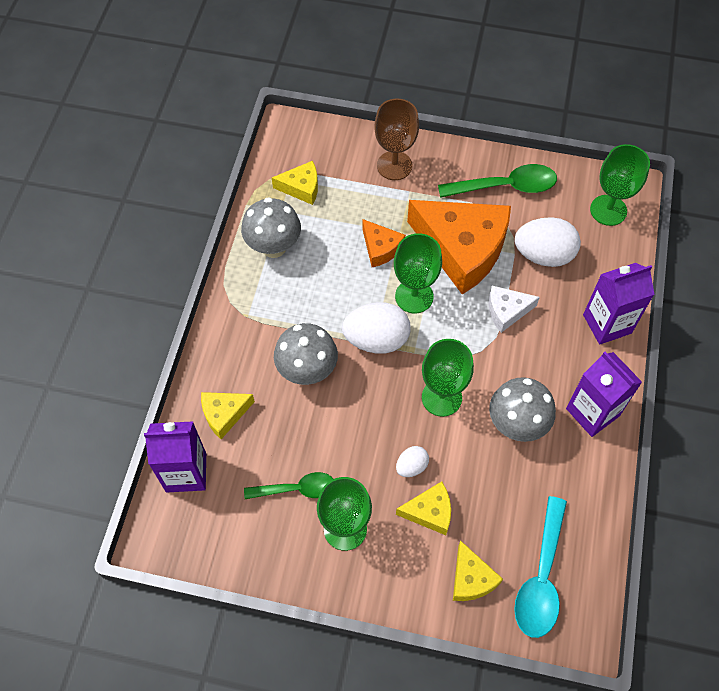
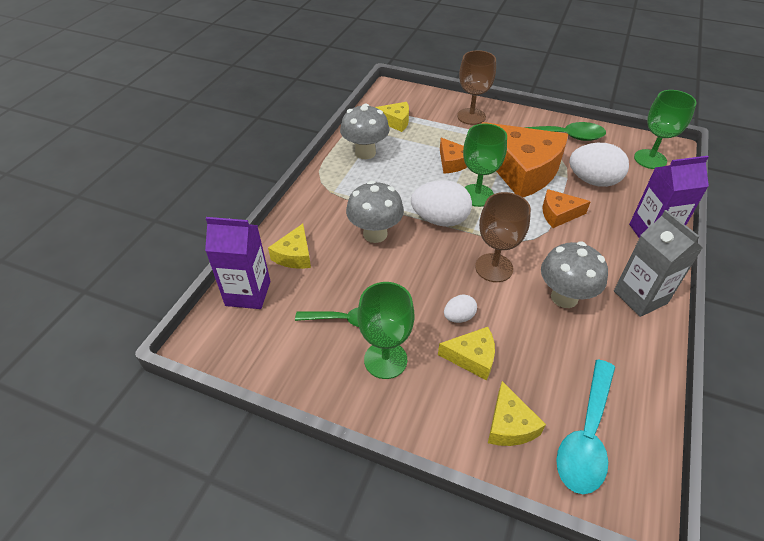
camera: 10 degrees right, 15 degrees down
(224, 414) = (294, 255): yellow cheese -> yellow cheese turned 60 degrees counterclockwise
(441, 397) = (494, 268): green goblet -> brown goblet
(506, 311) = (558, 214): white cheese -> orange cheese
(592, 412) = (640, 297): purple carton -> grey carton

